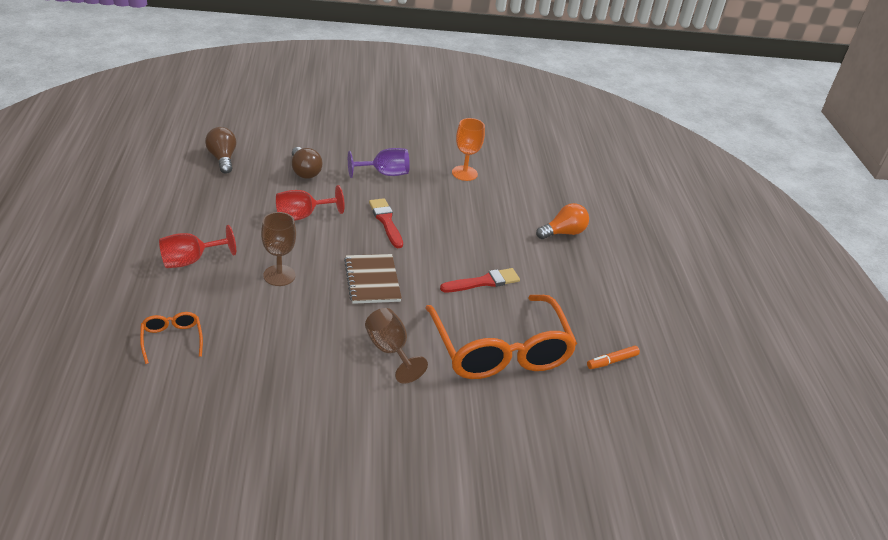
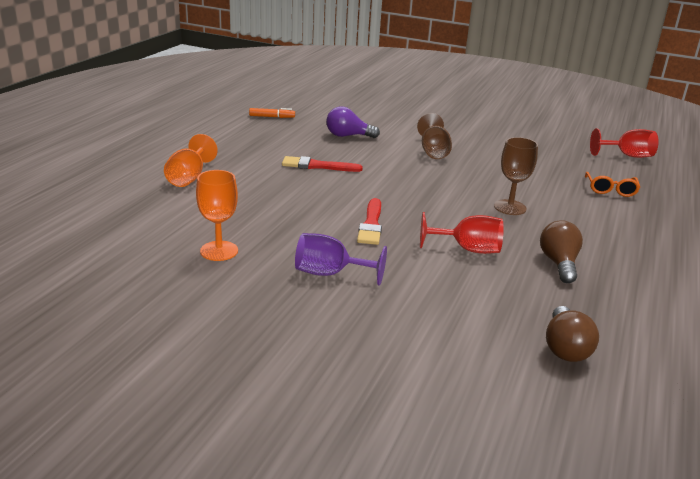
camera: 150 degrees left, 10 degrees down
(190, 261) = (601, 236): red goblet -> red goblet (627, 156)
(304, 171) = (442, 300): brown light bulb -> brown light bulb (559, 263)
(372, 280) = (420, 187): brown notebook -> none
(500, 350) = (348, 136): orange glasses -> purple light bulb
(563, 233) = (189, 177): orange light bulb -> orange goblet

